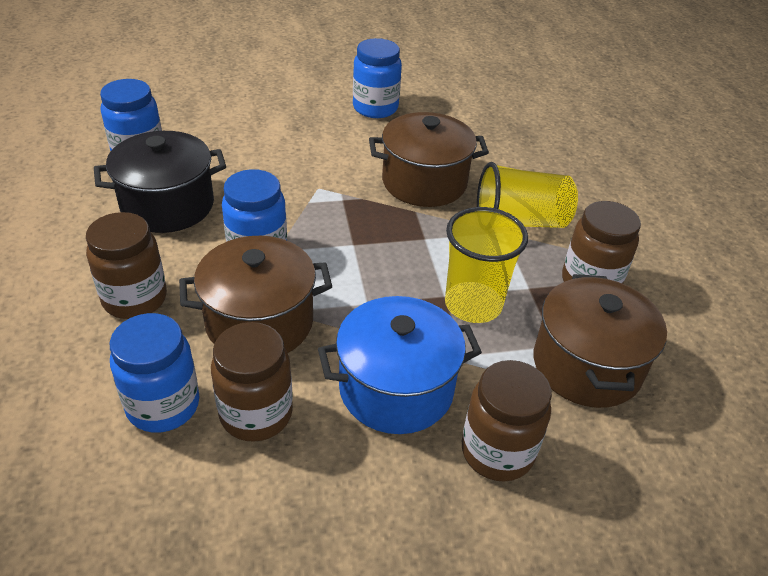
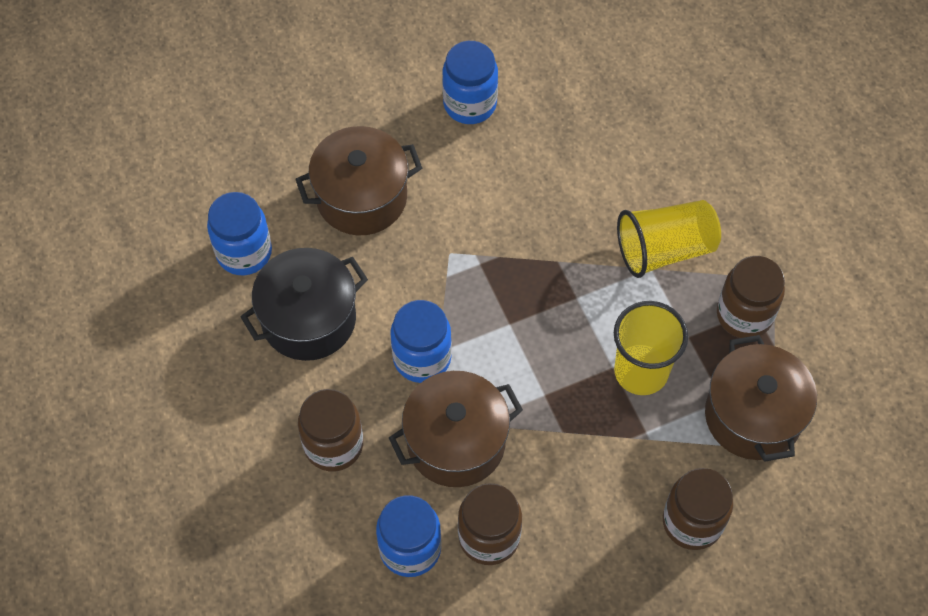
camera: 10 degrees left, 20 degrees up
(396, 389) = (596, 482): blue pot -> none
(424, 182) = (556, 215): brown pot -> brown pot (361, 197)

